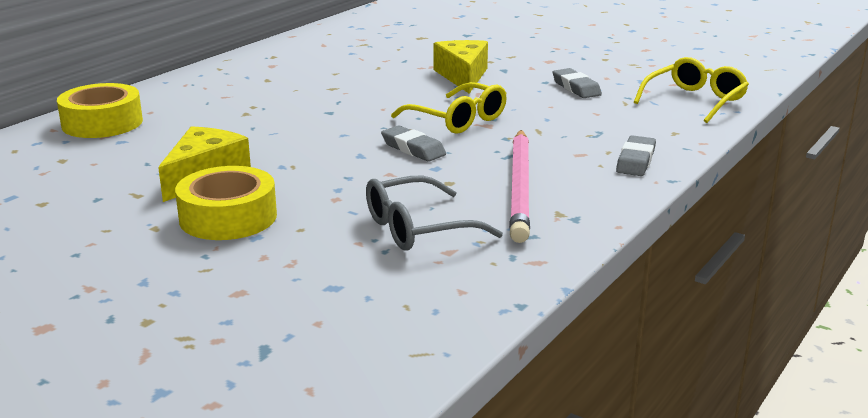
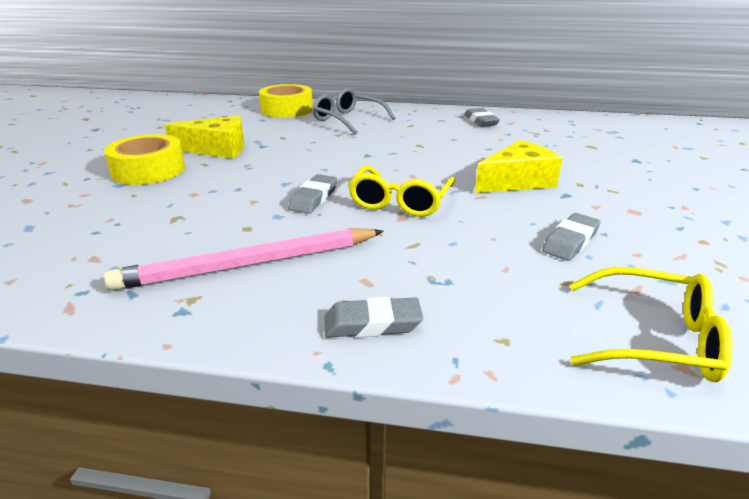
camera: 65 degrees right, 5 degrees up
(302, 53) = (481, 121): none -> grey eraser
(418, 228) = (140, 235): grey glasses -> grey glasses (348, 120)

